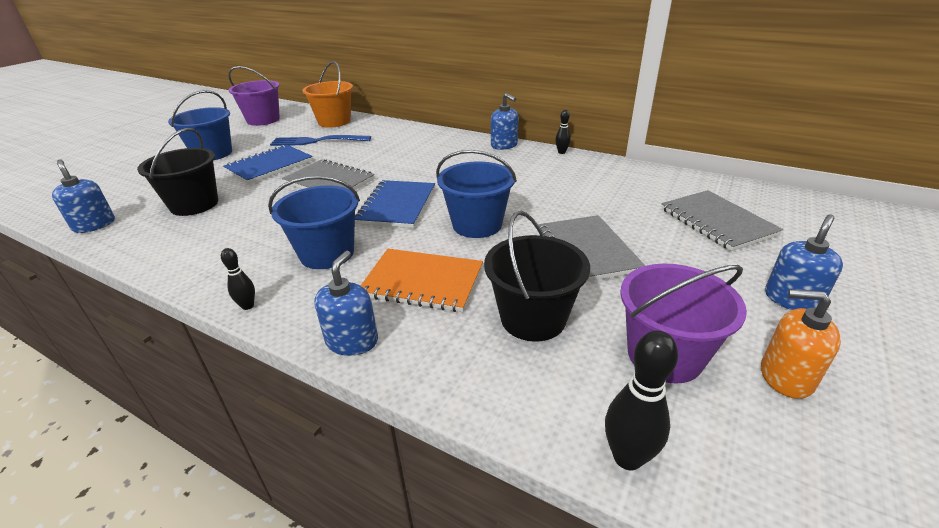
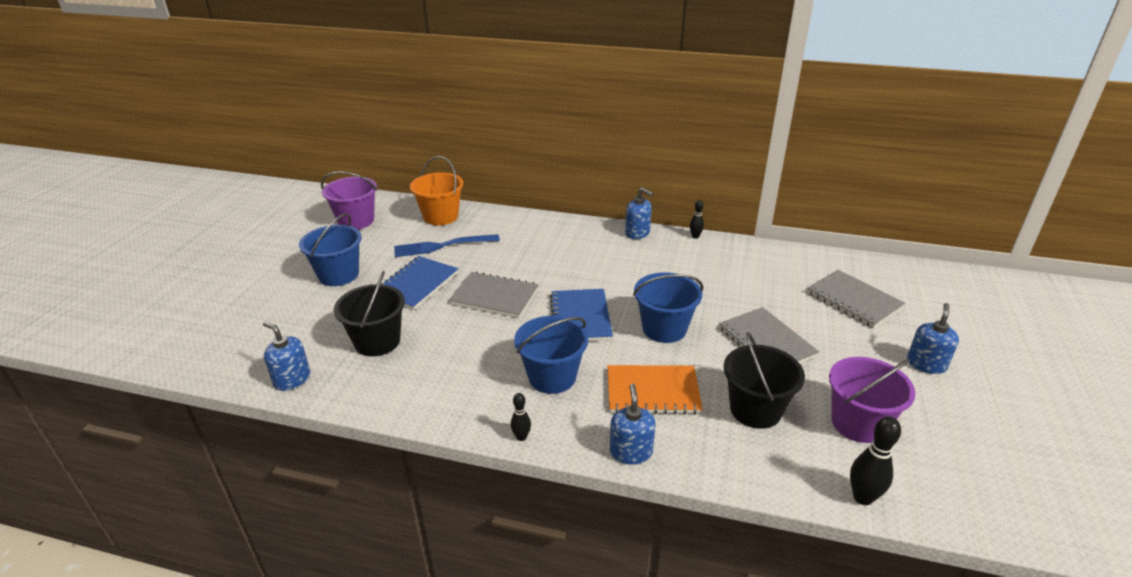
camera: 15 degrees left, 0 degrees up
(785, 377) = (938, 425): orange soap dispenser -> none

